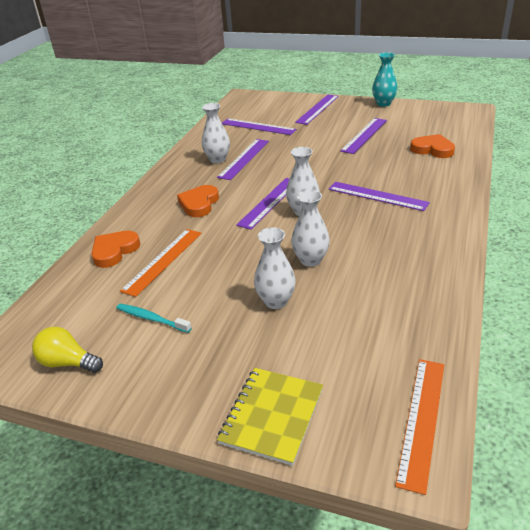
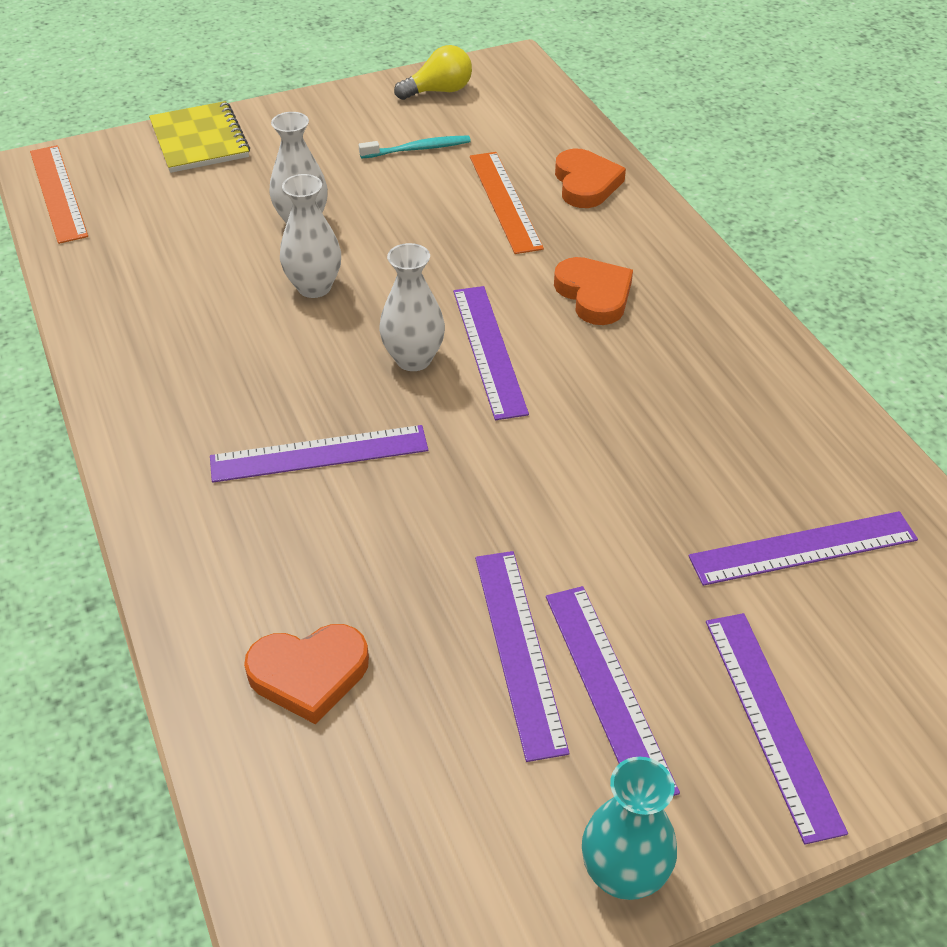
camera: 135 degrees right, 10 degrees up
(217, 159) = (720, 399): white vase -> none
(244, 159) = (675, 427): purple ruler -> purple ruler (608, 689)

